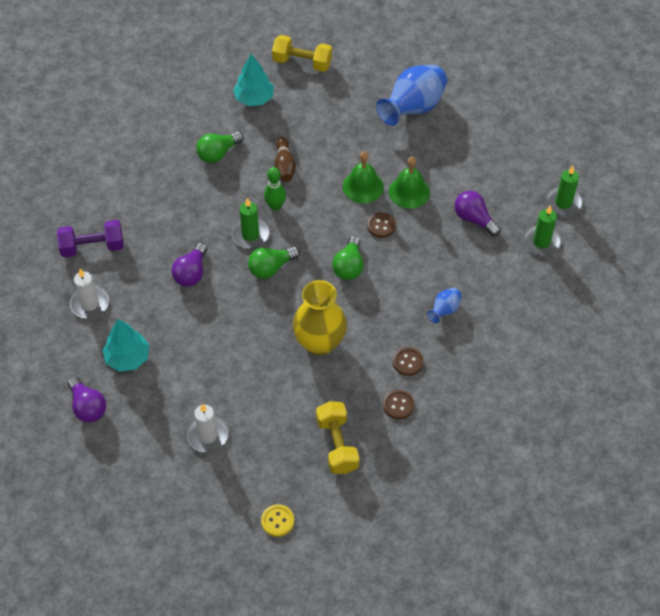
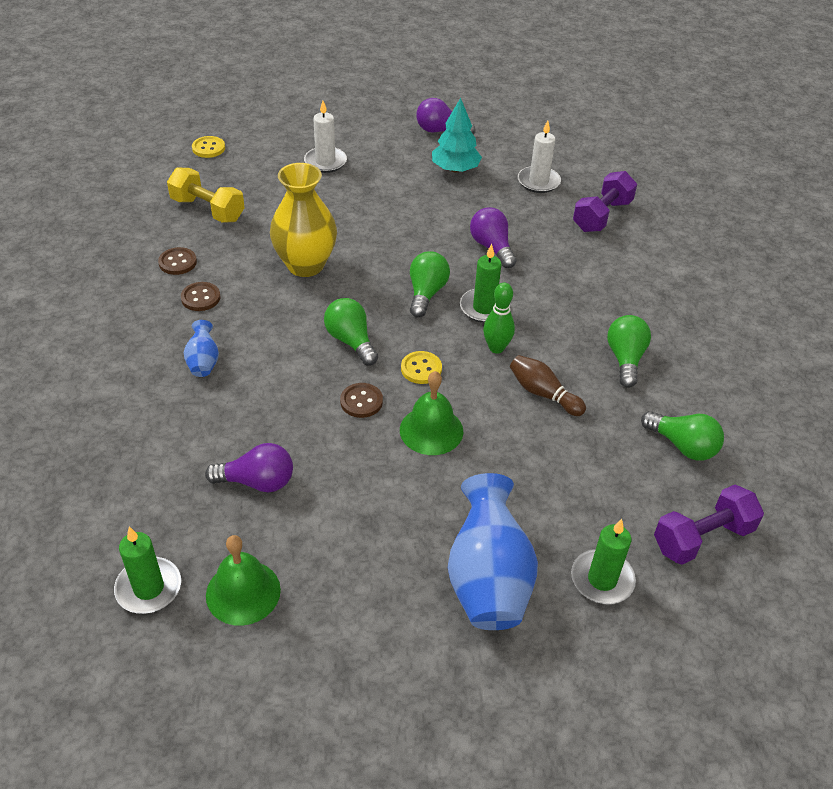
camera: 135 degrees right, 10 degrees down
(254, 98) = (682, 446): turquoise tree -> green light bulb
(302, 63) = (702, 538): yellow dumbbell -> purple dumbbell
(329, 222) = (421, 369): none -> yellow button
(409, 192) = (371, 461): green bell -> green bell (243, 592)
(541, 242) = (142, 511): green candle -> green candle (602, 579)

